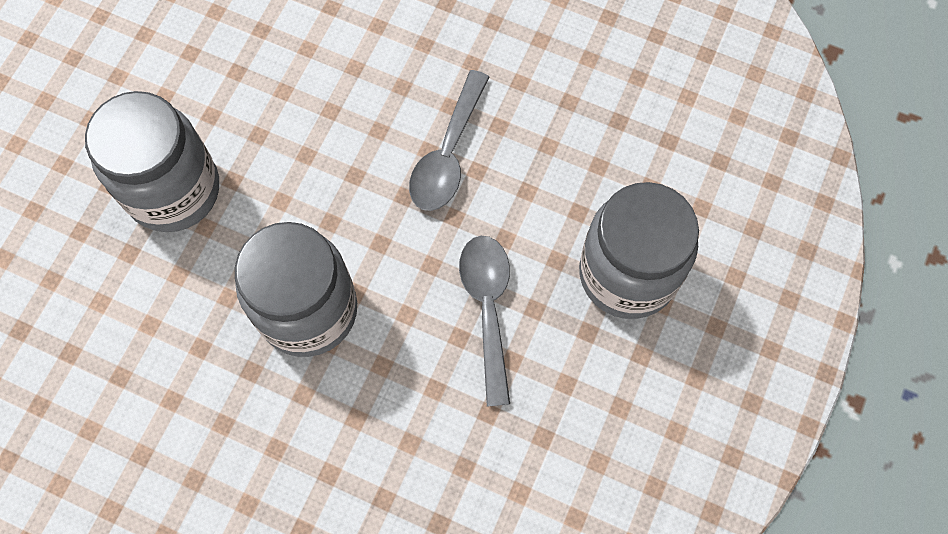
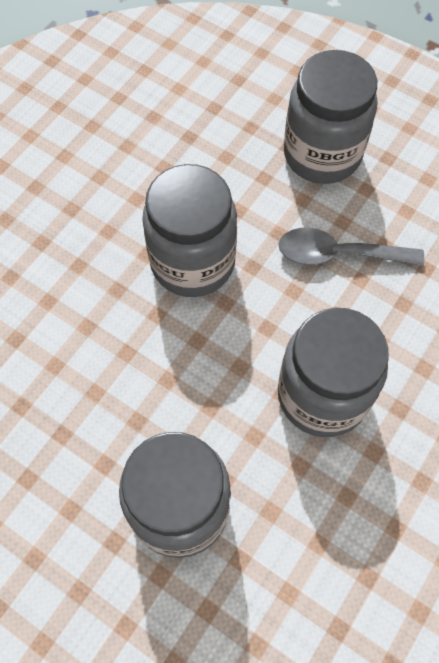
camera: 80 degrees left, 5 degrees down
(448, 154) = (192, 262): grey spoon -> grey jar

